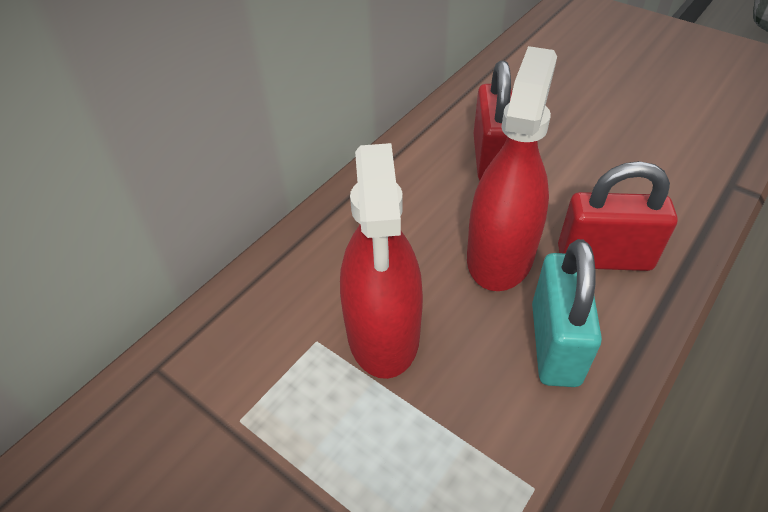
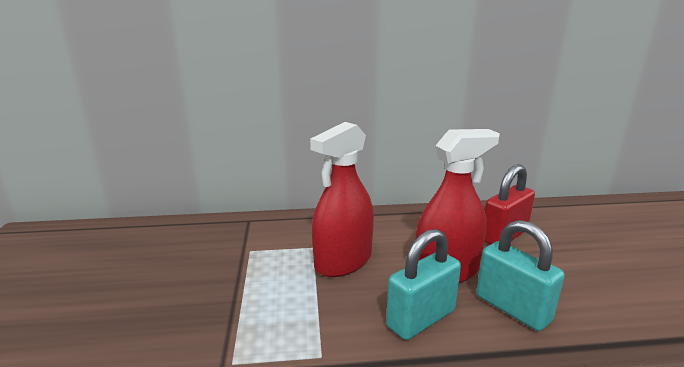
camera: 45 degrees right, 25 degrees down
(604, 258) = (512, 308): red padlock -> turquoise padlock

